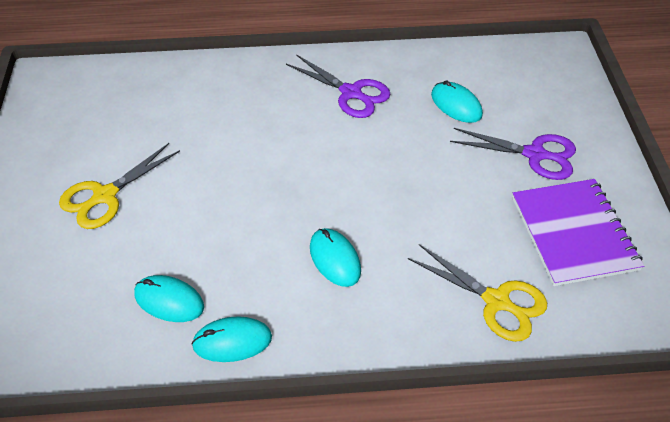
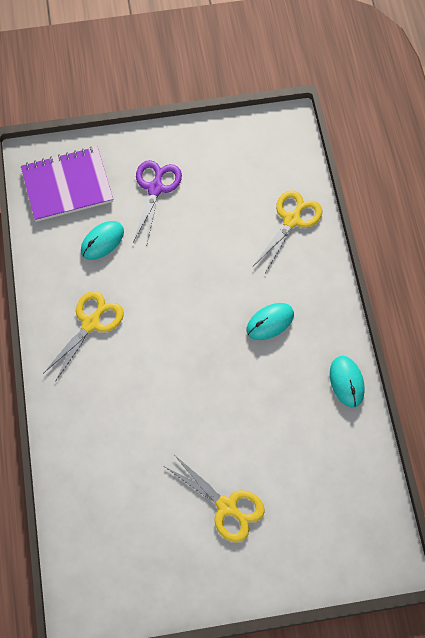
camera: 95 degrees left, 15 degrees up
(169, 300) = (320, 431): turquoise mouse -> none
(351, 93) = (91, 323): purple scissors -> yellow scissors
(573, 233) = (229, 170): purple notebook -> purple notebook (67, 185)

